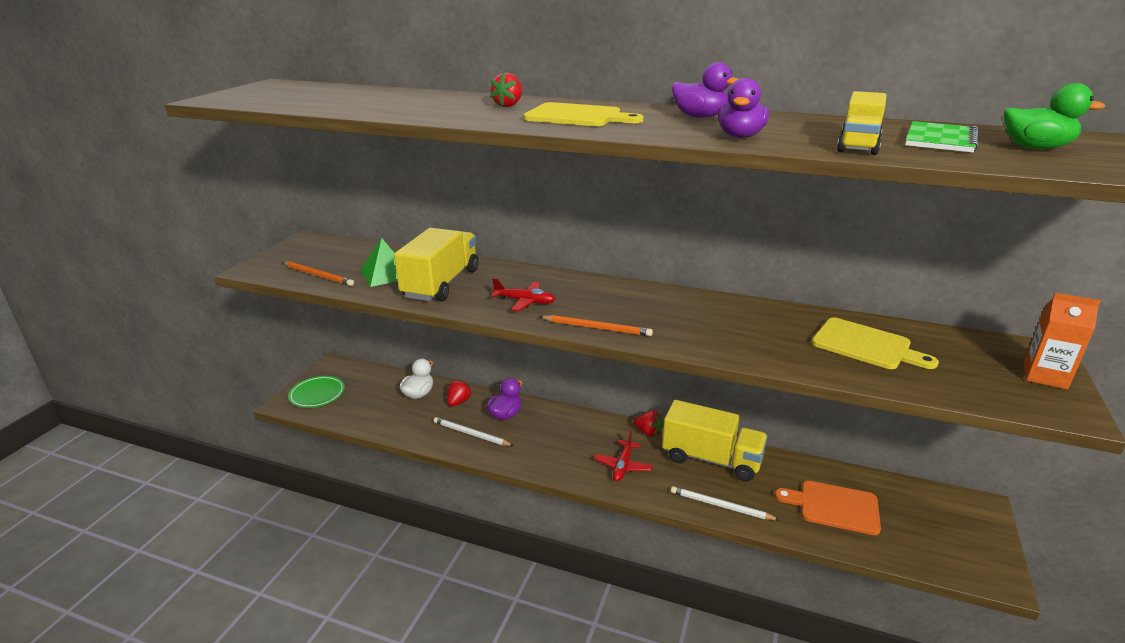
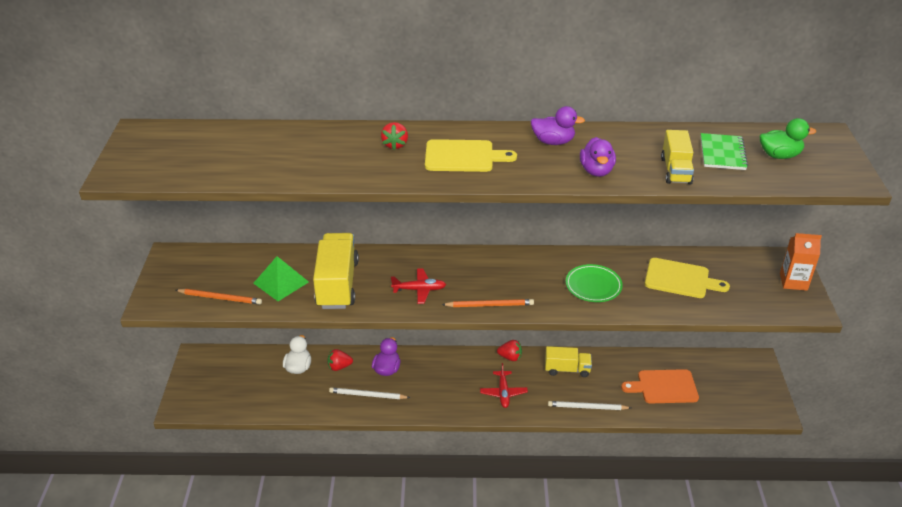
camera: 20 degrees left, 10 degrees up
(317, 394) = (203, 391): green plate -> green plate (593, 286)
(459, 402) = (339, 367): red strawberry -> red strawberry turned 105 degrees counterclockwise
(711, 459) = (567, 369): yellow truck -> yellow truck, size x0.59

